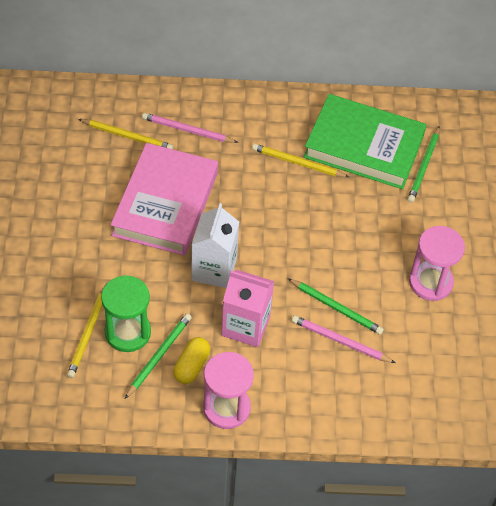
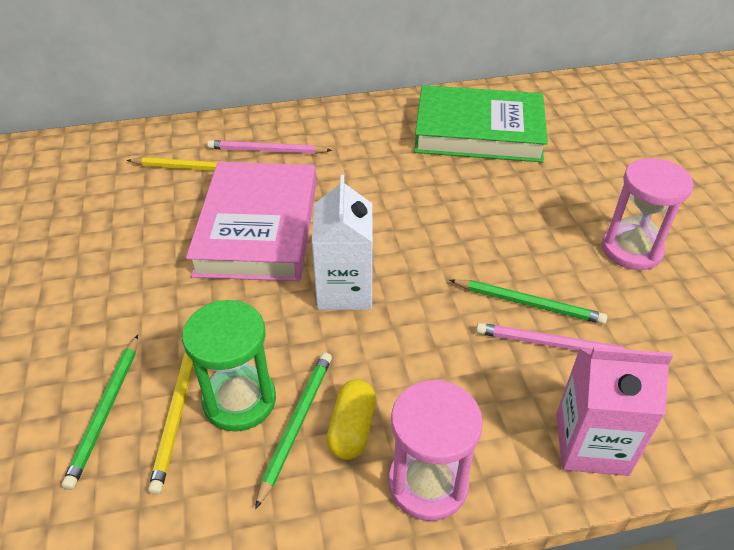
camera: 10 degrees left, 10 degrees down
(246, 326) = (414, 353): pink carton -> pink carton (591, 444)
(298, 163) = (409, 159): yellow pencil -> none
(424, 166) = (555, 138): green pencil -> green pencil (106, 411)

